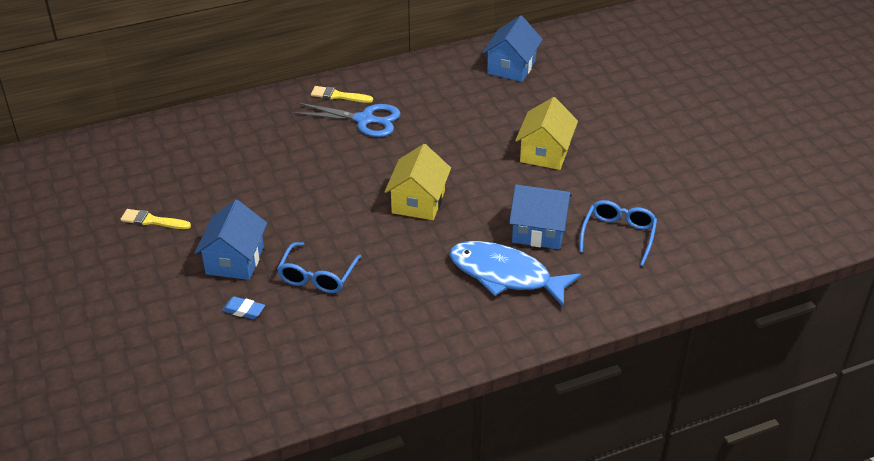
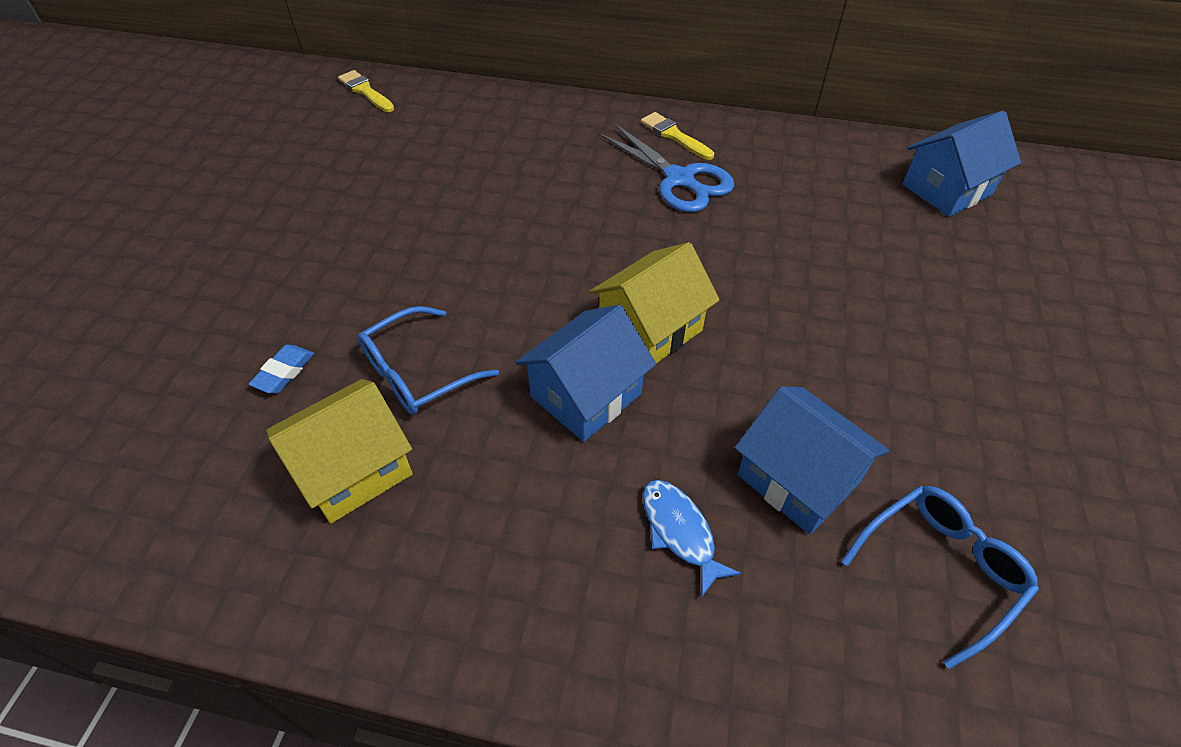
camera: 35 degrees right, 10 degrees up
(152, 221) = (320, 196): yellow brush -> yellow brush (365, 91)
(235, 260) = (348, 294): blue house -> blue house (586, 395)
(244, 310) = (284, 372): blue eraser -> blue eraser turned 60 degrees clockwise
(505, 275) = (680, 531): blue fish -> blue fish, size x0.51
(545, 153) = (907, 343): yellow house -> yellow house (354, 469)

